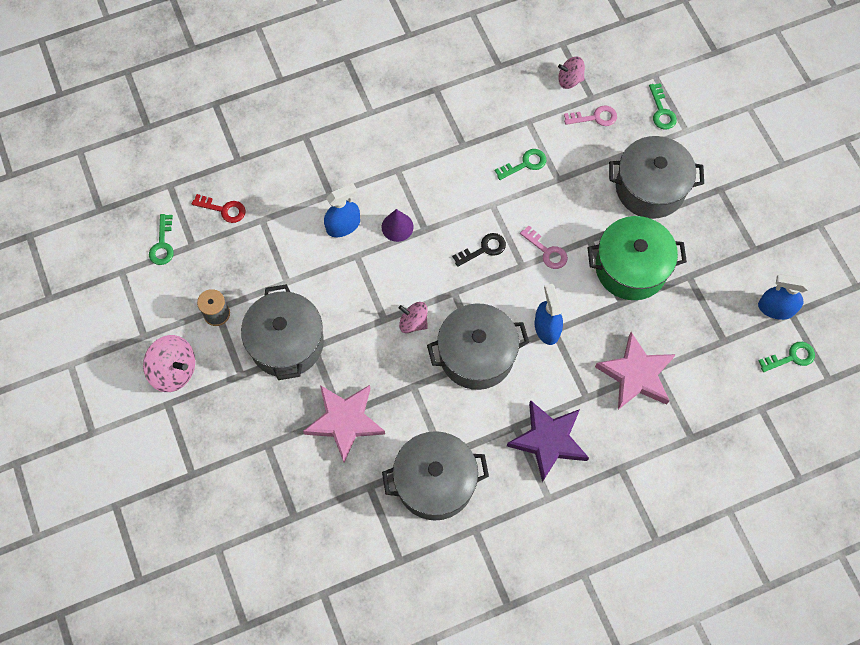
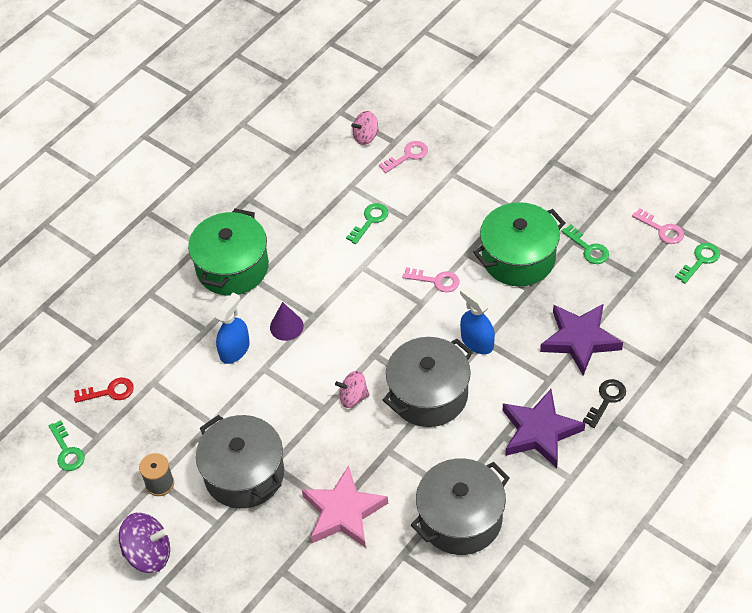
camera: 25 degrees left, 15 degrees down
(174, 370) = (148, 554): pink spinning top -> purple spinning top
(385, 147) = (232, 267): none -> green pot
(484, 249) = (378, 306): black key -> black key (606, 400)
(636, 375) = (580, 340): pink star -> purple star
(650, 188) = (493, 188): grey pot -> none
(661, 111) = (462, 124): green key -> green key (588, 248)
(776, 308) = (662, 229): blue spray bottle -> pink key

